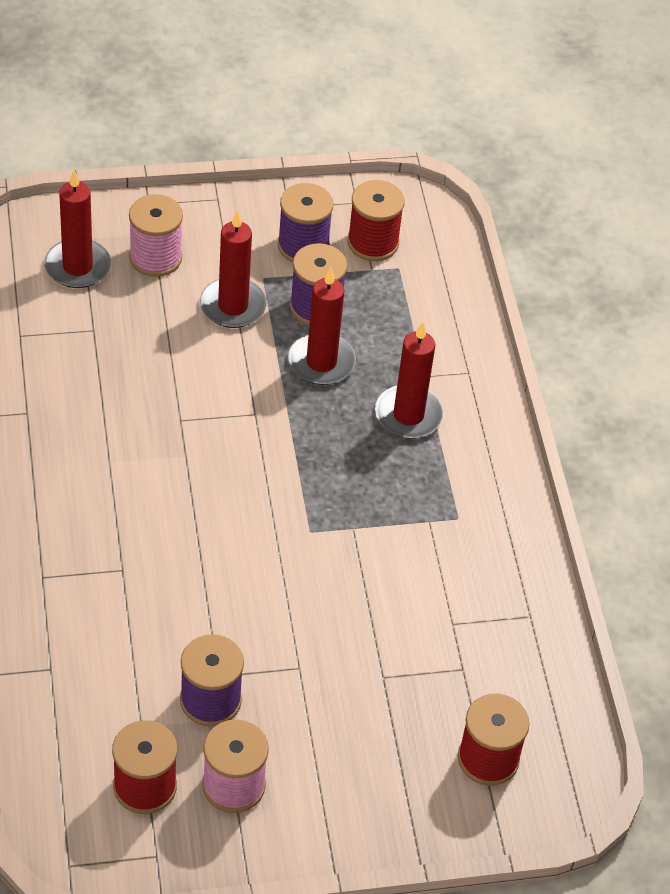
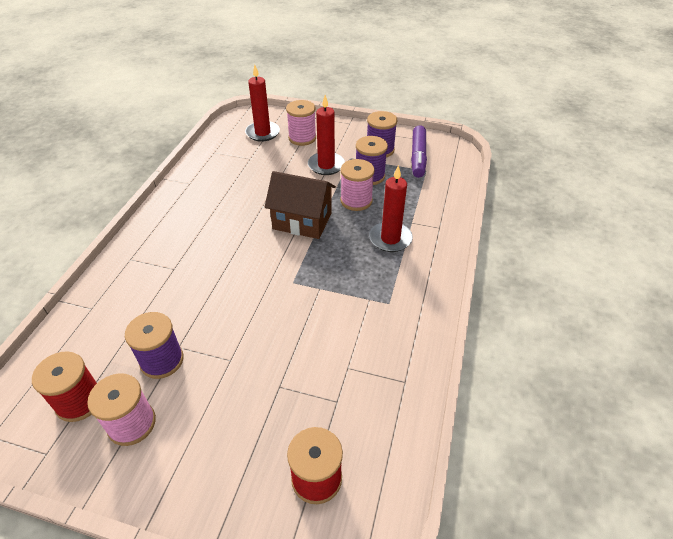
camera: 30 degrees right, 5 degrees down
(261, 426) = (302, 221): none -> brown house
(321, 362) = (356, 201): red candle -> pink spool
(373, 243) = (418, 157): red spool -> purple marker

